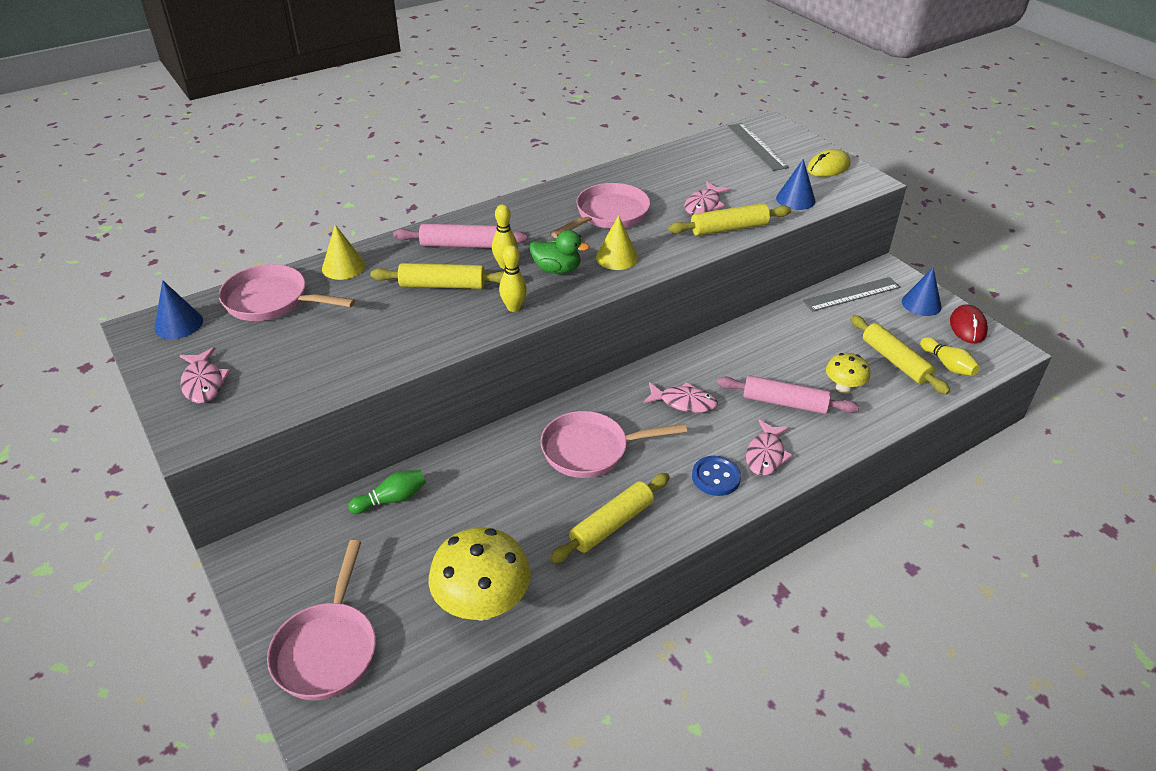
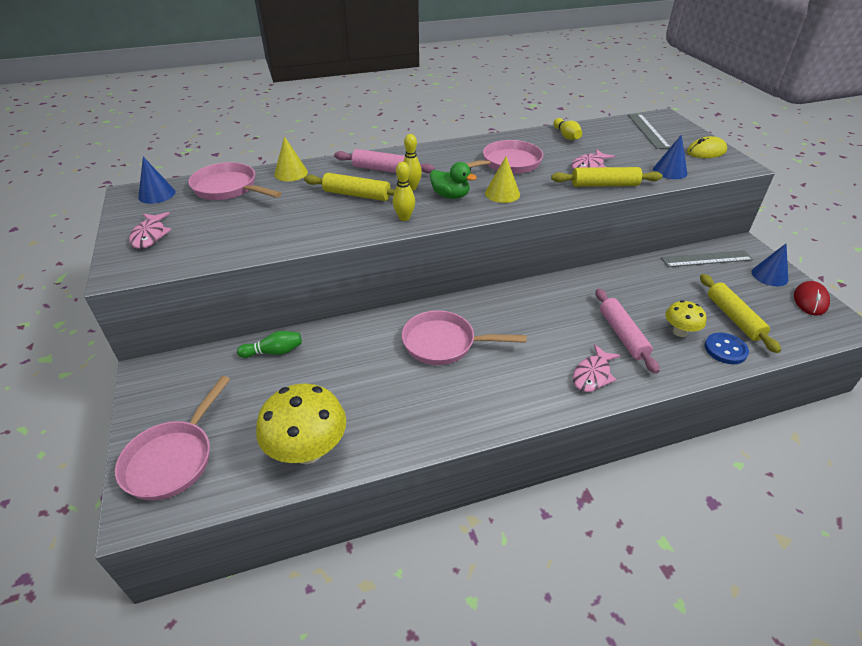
camera: 15 degrees right, 0 degrees up
(611, 524) = (439, 406): yellow rolling pin -> none
(684, 402) = (534, 320): pink fish -> none
(716, 477) = (542, 385): blue button -> blue button (725, 349)
(784, 403) = (622, 335): pink rolling pin -> pink rolling pin turned 45 degrees clockwise
(947, 365) = (784, 329): yellow bowling pin -> yellow bowling pin (566, 136)

